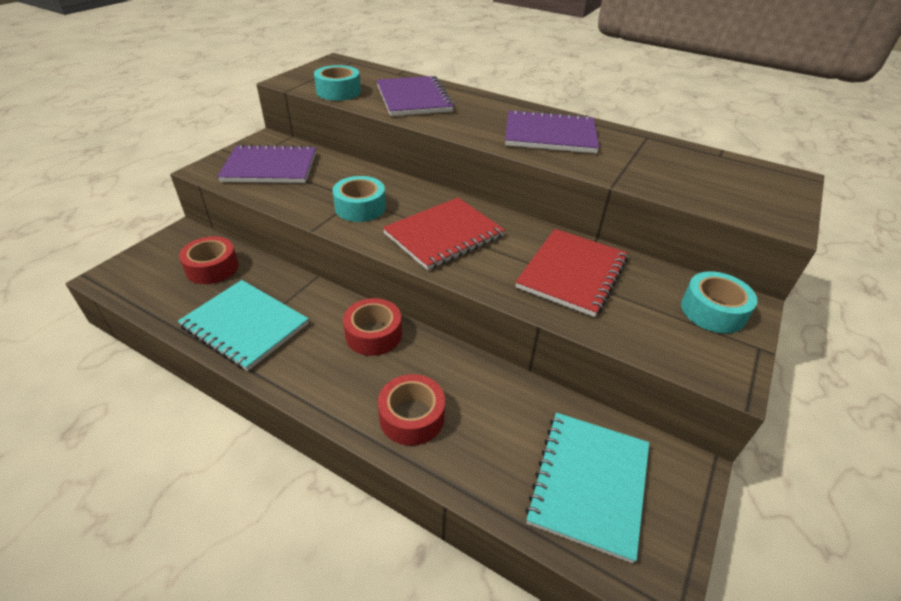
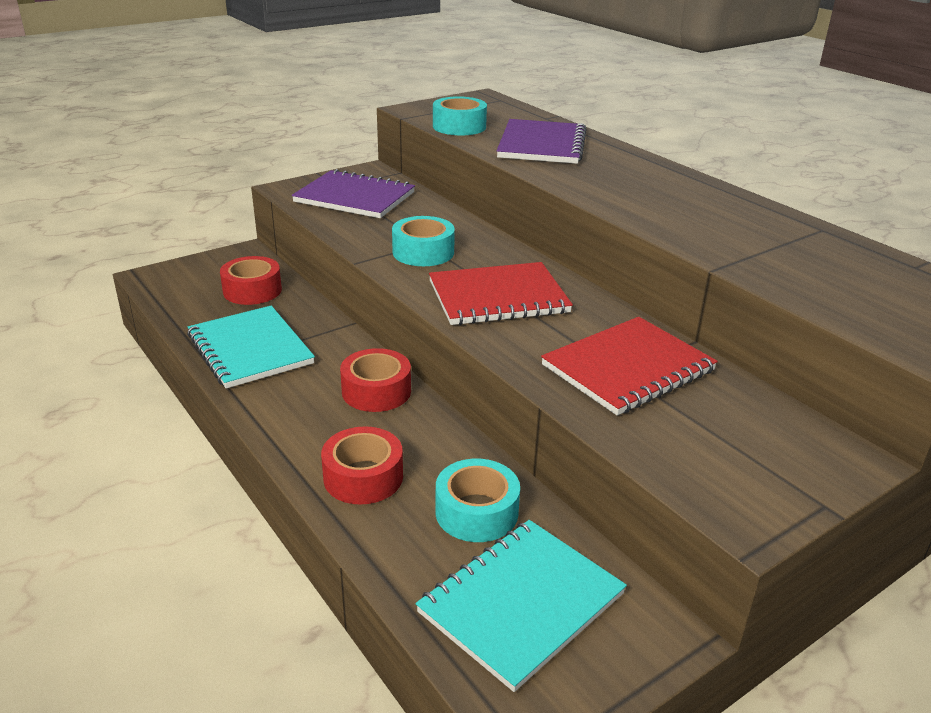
camera: 25 degrees right, 10 degrees down
(550, 135) = (682, 205): purple notebook -> none
(713, 311) = (792, 451): turquoise tape -> turquoise tape (476, 512)

